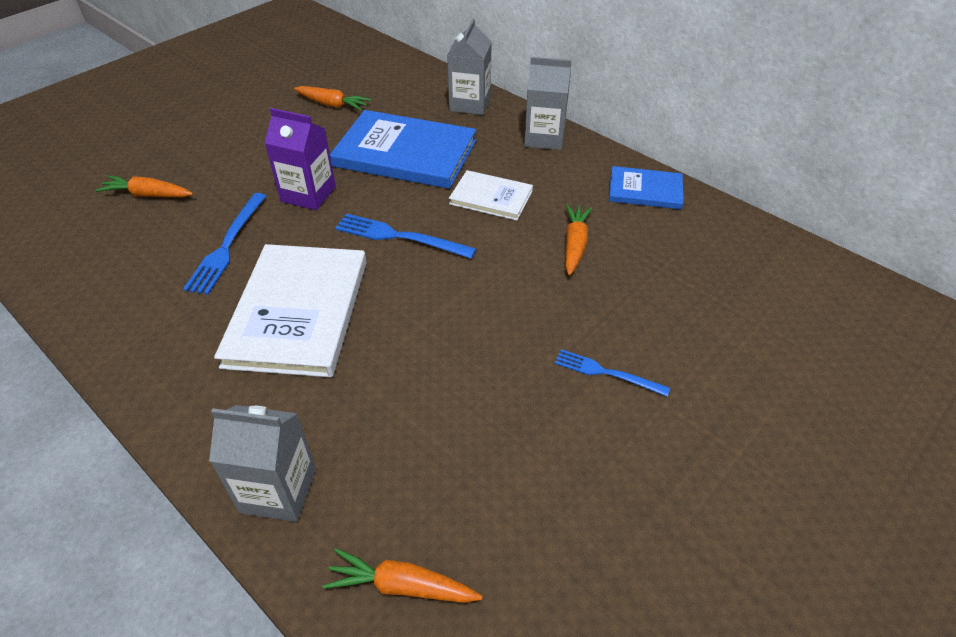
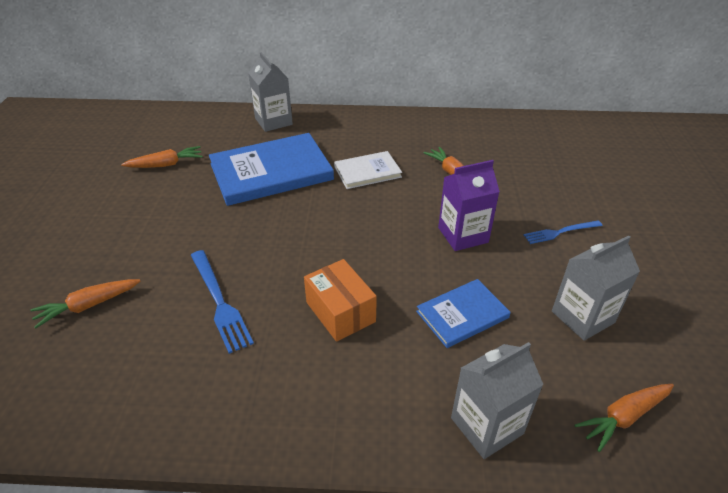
camera: 40 degrees left, 5 degrees down
(298, 312) = (340, 312): white book -> orange box
(308, 194) = (235, 233): purple carton -> purple carton (463, 235)
(400, 237) = (342, 225): blue fork -> none
(544, 138) = (351, 122): grey carton -> grey carton (582, 317)
(645, 190) = (448, 125): blue book -> blue book (462, 314)

